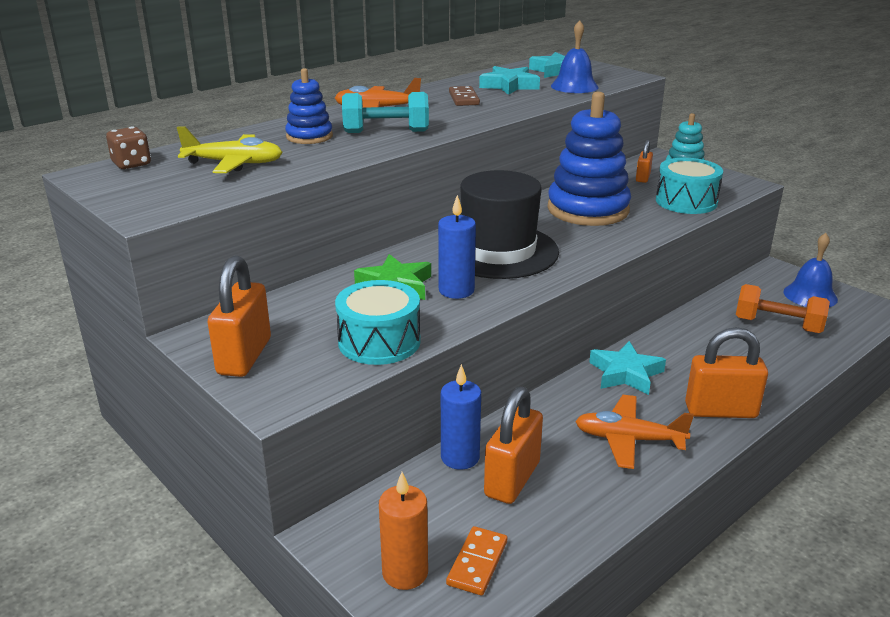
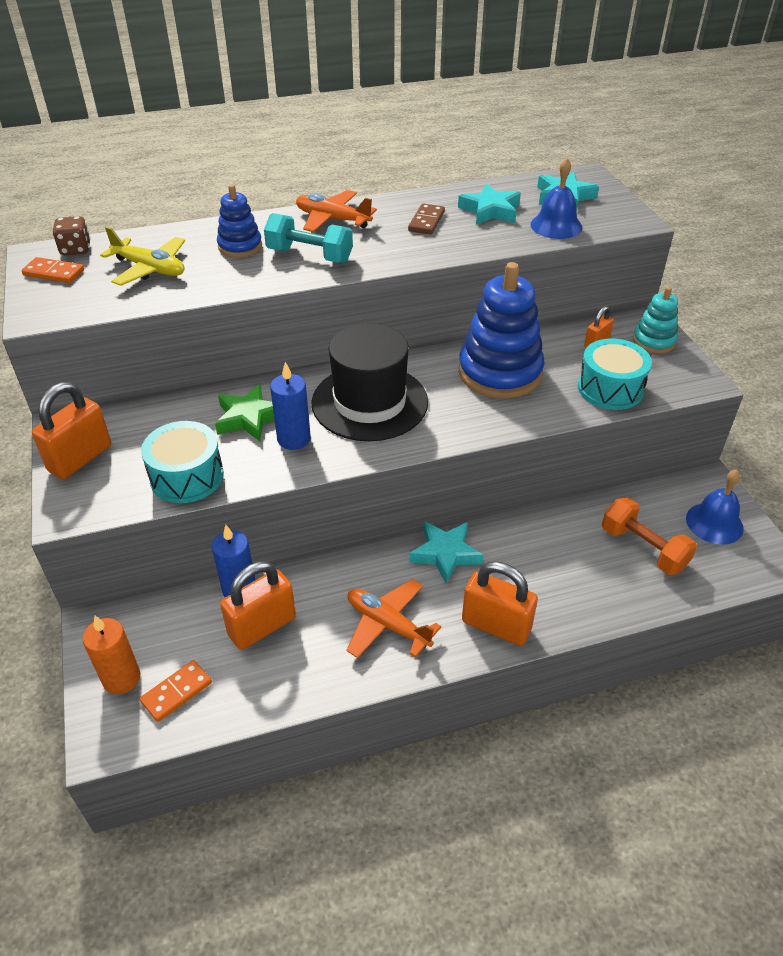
camera: 25 degrees right, 15 degrees up
(127, 183) = (54, 273): none -> orange domino

